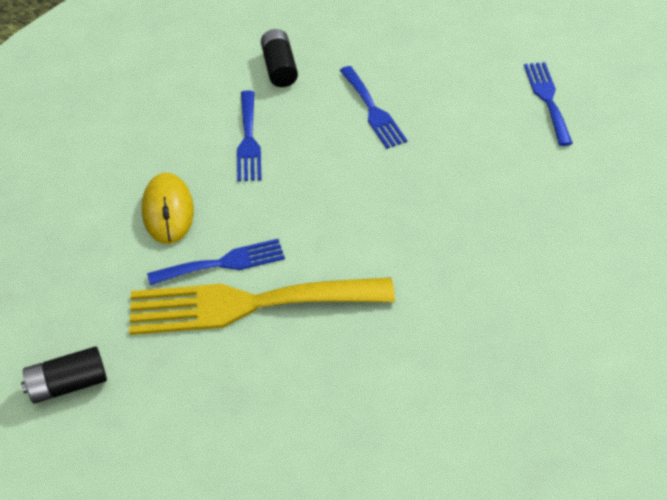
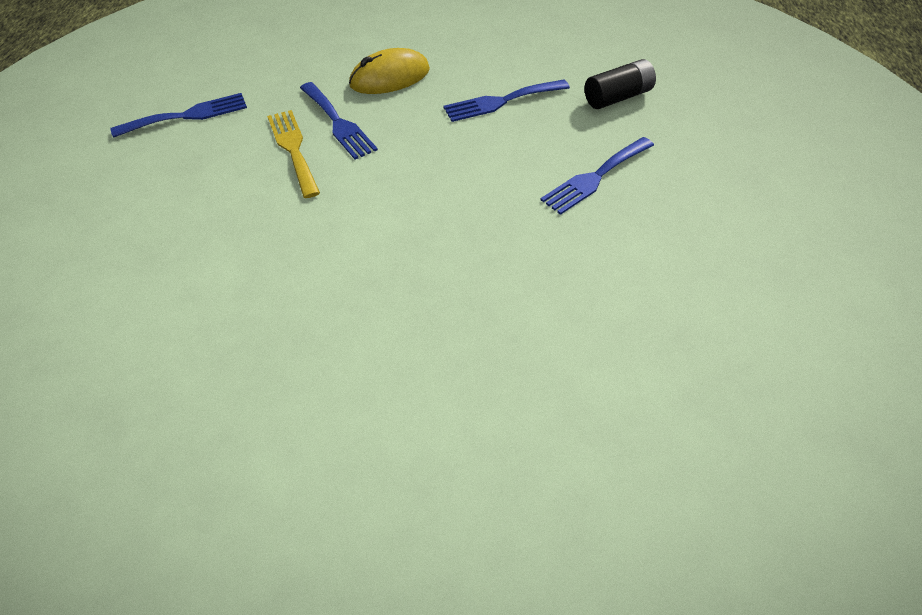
camera: 75 degrees right, 0 degrees up
(68, 384) = (194, 76): black battery -> none
(248, 304) = (293, 149): yellow fork -> yellow fork, size x0.53
(547, 99) = (719, 339): blue fork -> blue fork (187, 115)

